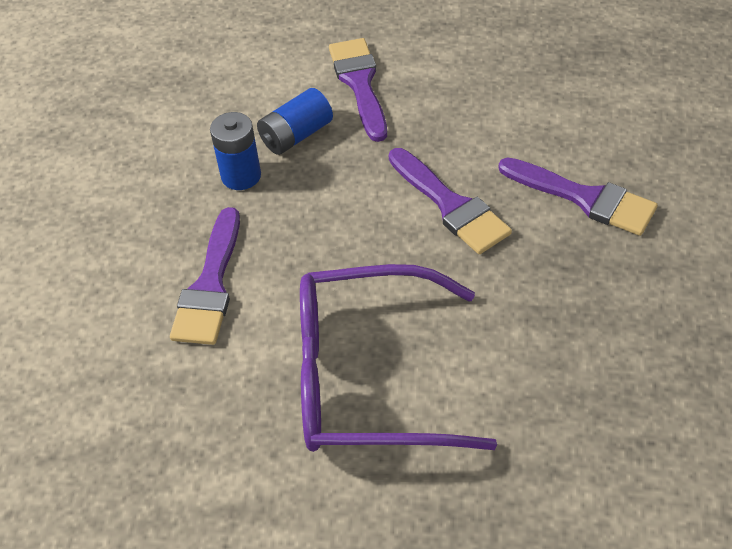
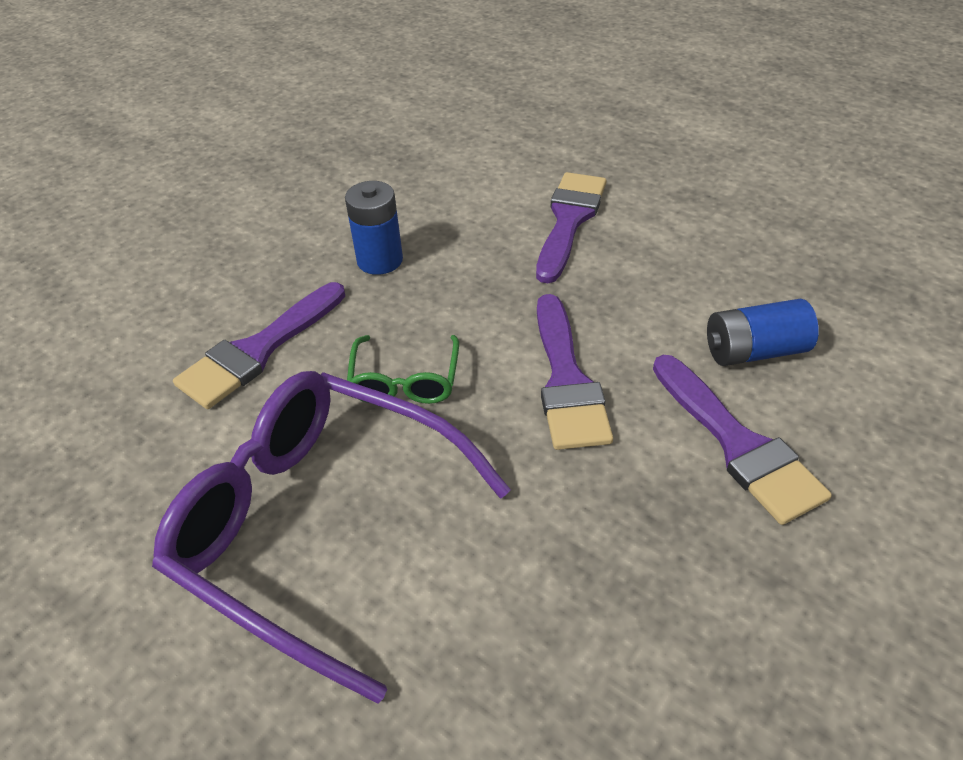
camera: 30 degrees right, 5 degrees down
(296, 135) = (464, 244): blue battery -> blue battery (754, 351)
(341, 256) = (405, 380): none -> green glasses

